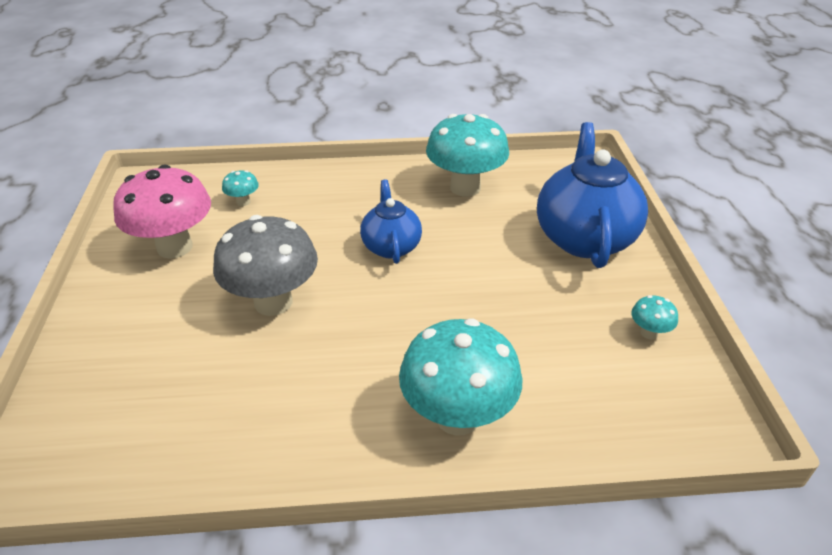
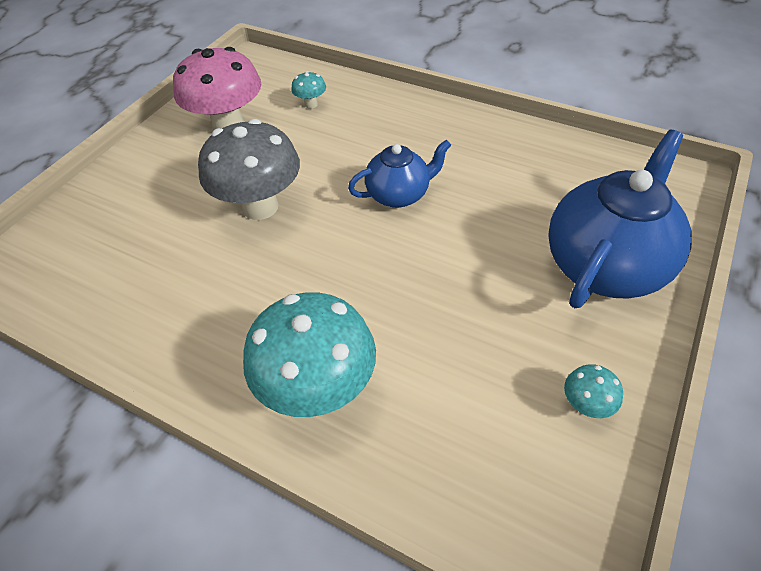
camera: 35 degrees right, 10 degrees up
(391, 246) = (399, 195): blue teapot -> blue teapot turned 45 degrees clockwise
(465, 187) = (522, 160): turquoise mushroom -> none

